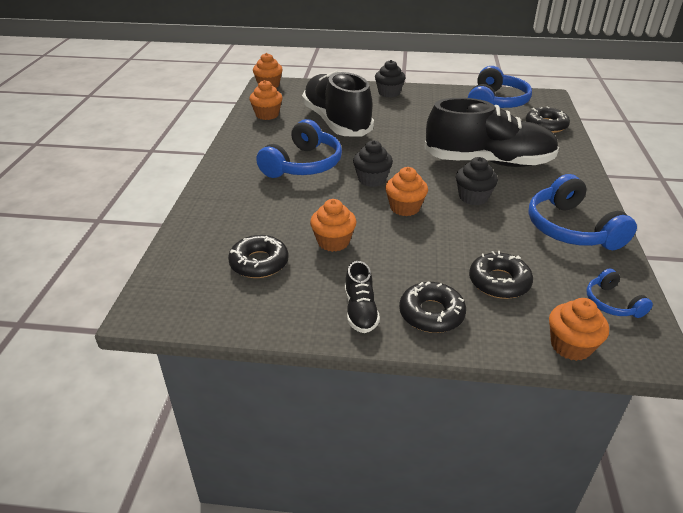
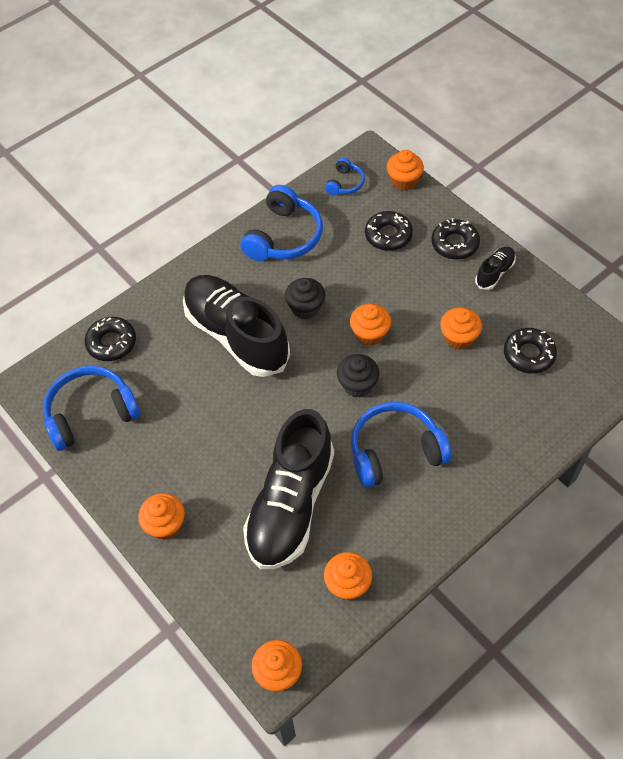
camera: 135 degrees left, 20 degrees up
(389, 93) = (165, 525): black cupcake -> orange cupcake

